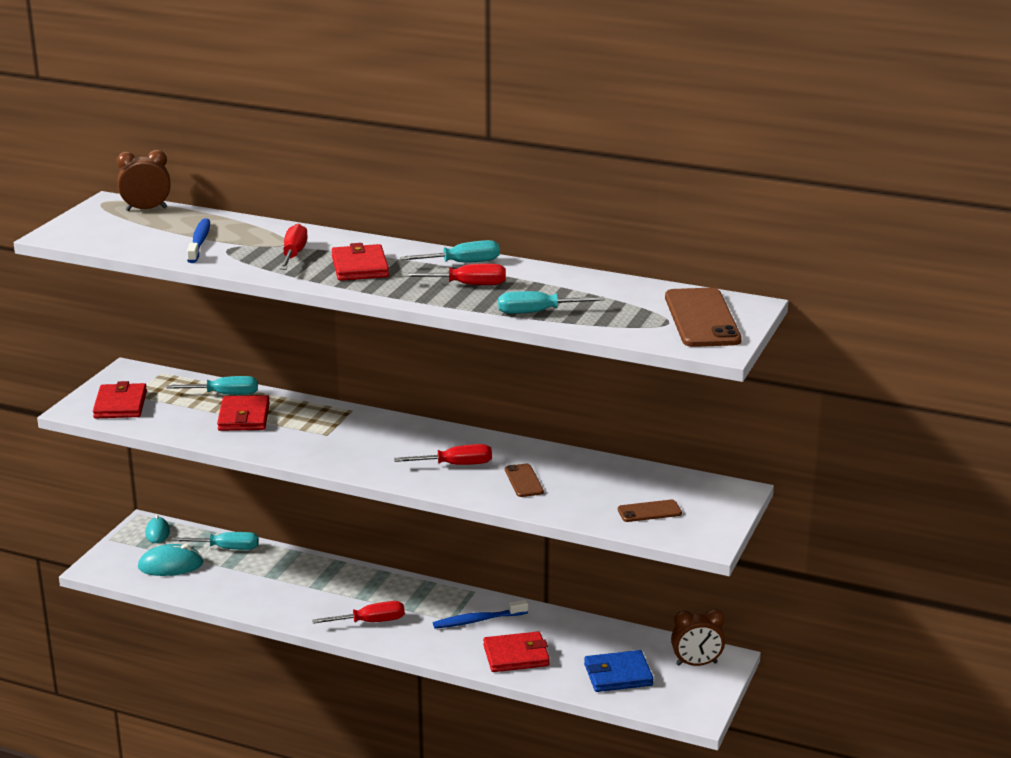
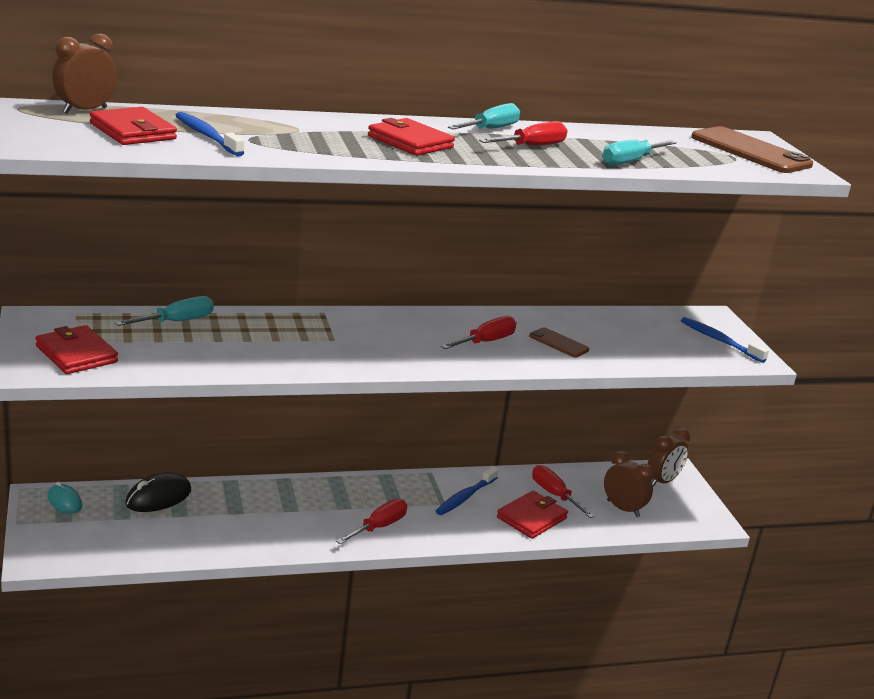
camera: 40 degrees left, 0 degrees up
(170, 565) = (119, 531): turquoise mouse -> none
(227, 548) = (158, 497): turquoise screwdriver -> black mouse
(244, 417) = (229, 340): red wallet -> red wallet (133, 131)
(294, 254) = (326, 137): red screwdriver -> red screwdriver (554, 495)
(618, 675) = (623, 509): blue wallet -> brown clock
(649, 511) = (684, 346): brown phone -> none
(698, 515) = (719, 341): none -> blue toothbrush

